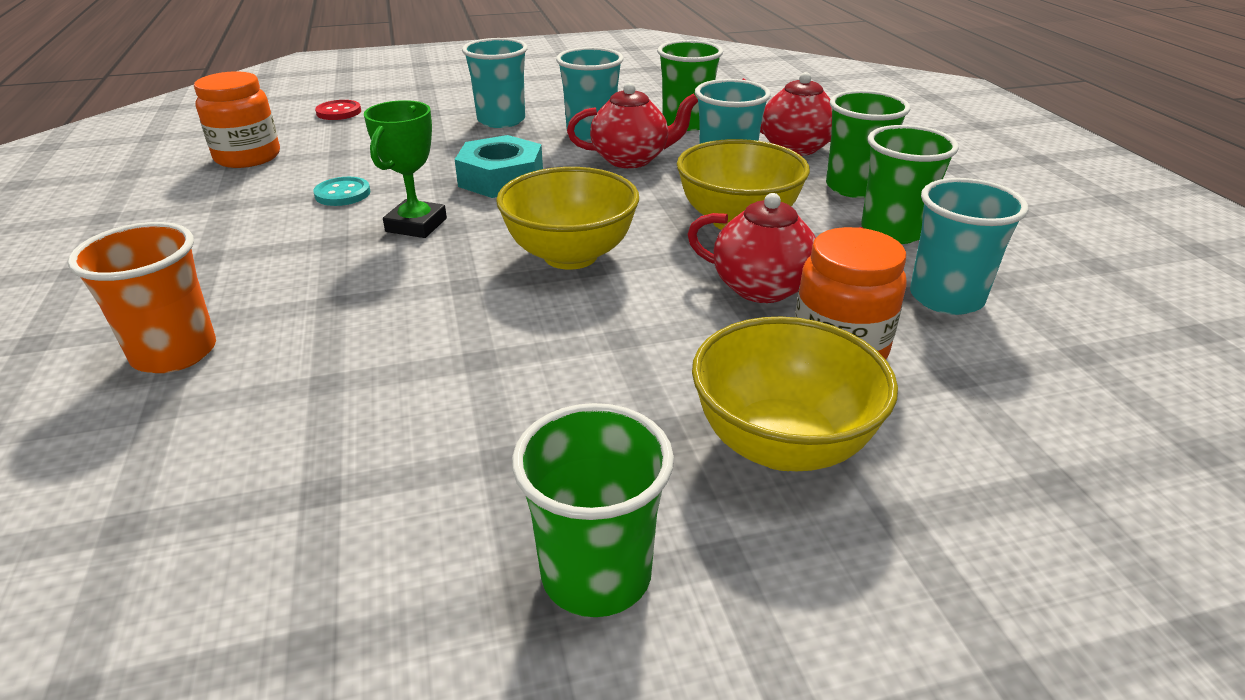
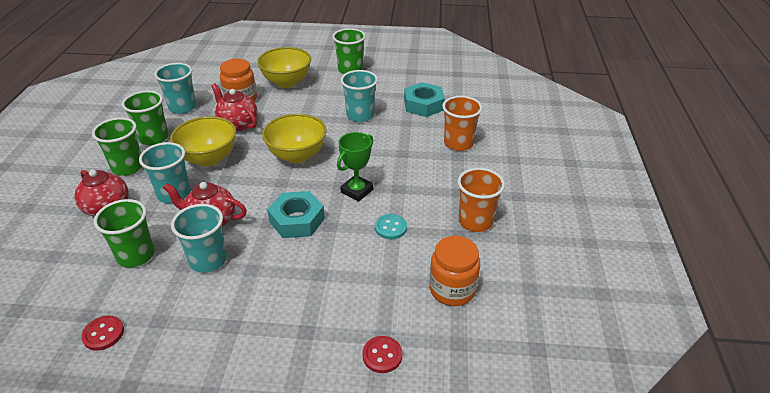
camera: 160 degrees left, 5 degrees up
(186, 222) = (475, 221): none -> orange cup
(264, 460) = (423, 105): none -> turquoise nut
(501, 120) = (258, 298): turquoise cup -> turquoise cup (360, 115)
(640, 86) = (103, 334): none -> red button

